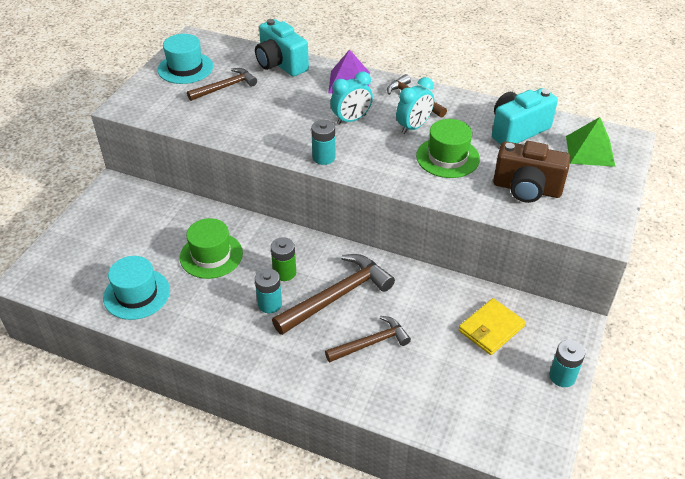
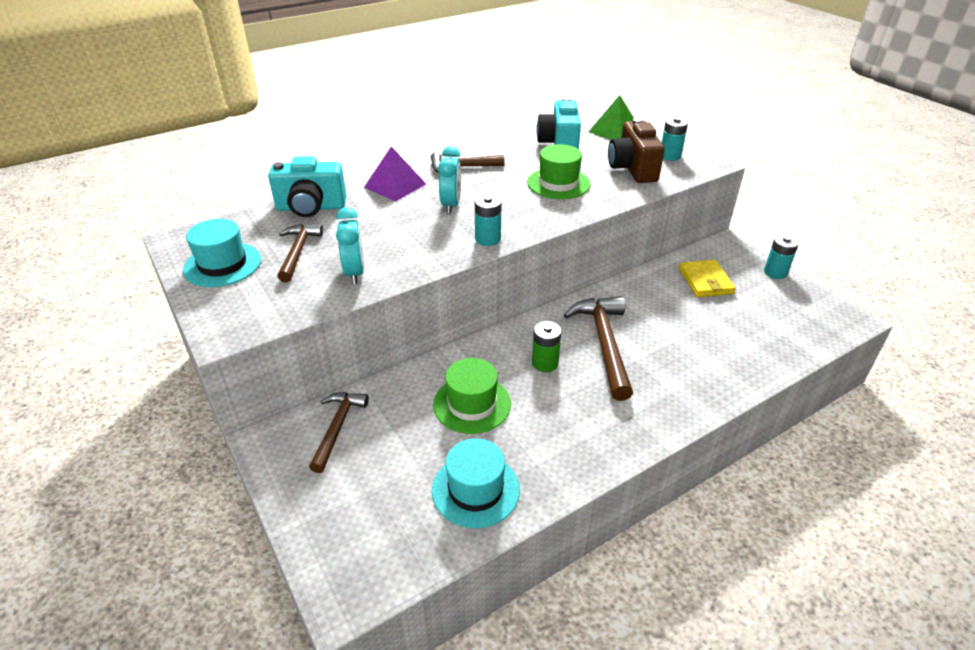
camera: 55 degrees left, 5 degrees down
(270, 304) = (579, 390): turquoise battery -> turquoise battery (670, 156)
(371, 343) = (677, 349): brown hammer -> brown hammer (338, 428)
(413, 127) = (500, 182): turquoise clock -> turquoise clock (355, 273)
(526, 189) = (632, 169): brown camera -> brown camera turned 120 degrees clockwise

